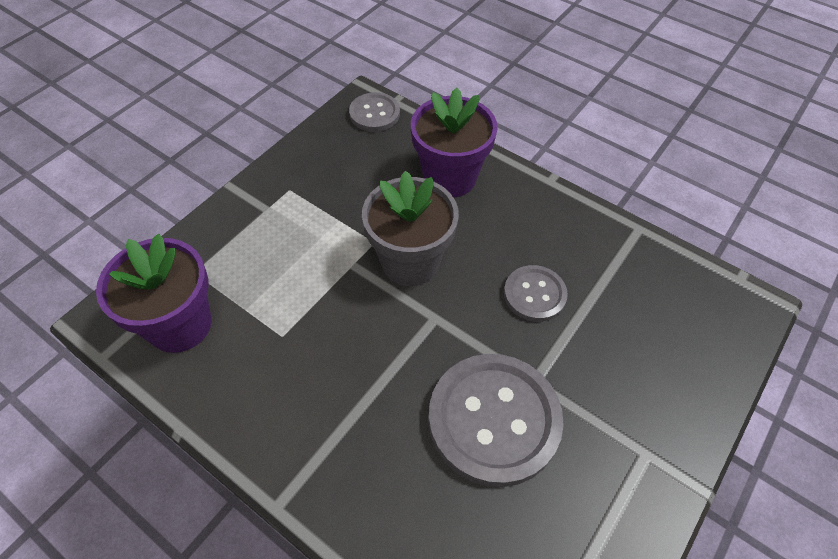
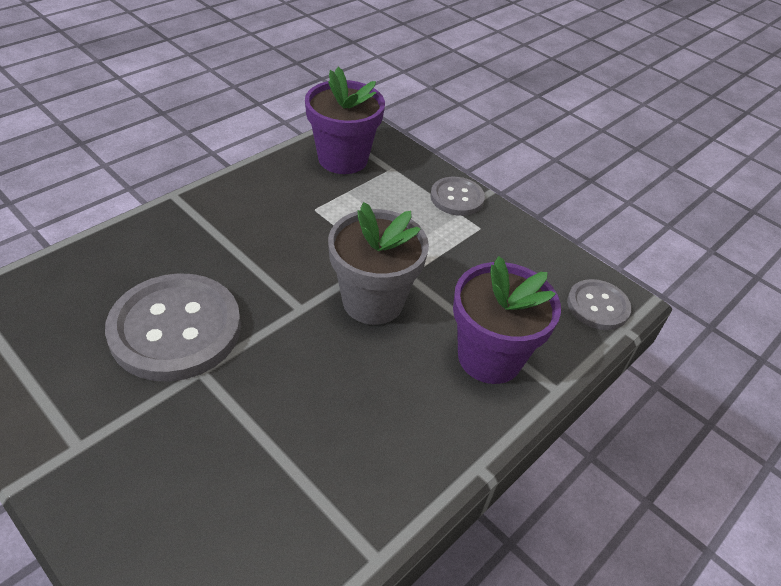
camera: 95 degrees right, 10 degrees down
(534, 294) = (302, 399): grey button -> grey button (457, 198)

